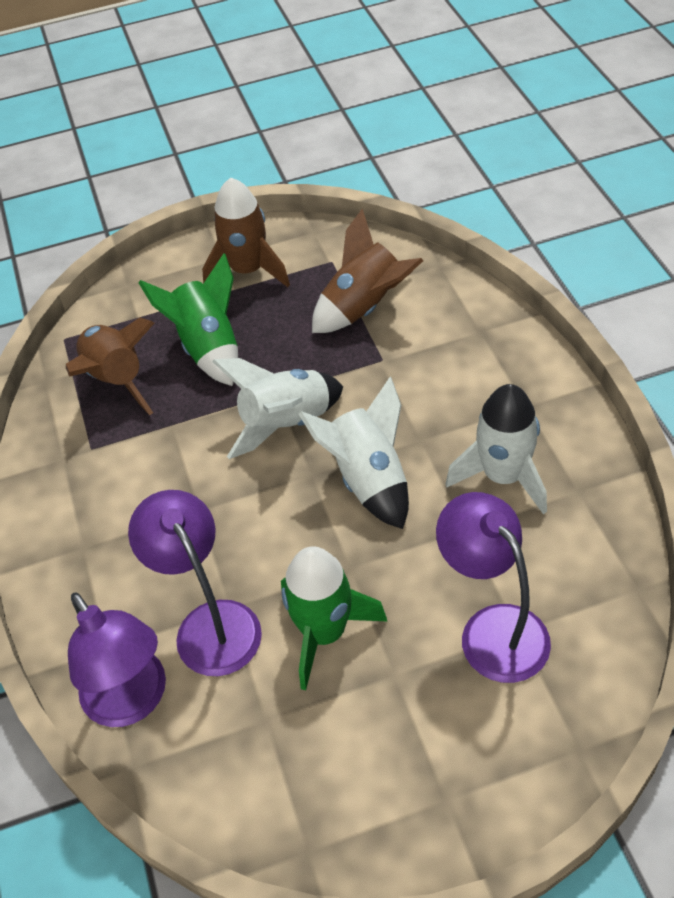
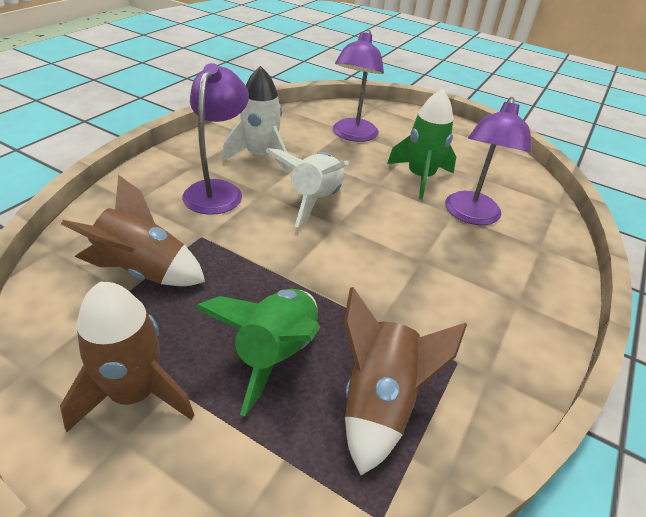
camera: 140 degrees left, 10 degrees down
(132, 701) = (540, 220): purple lamp -> purple lamp (217, 190)
(286, 423) = (309, 256): white rocket -> none

